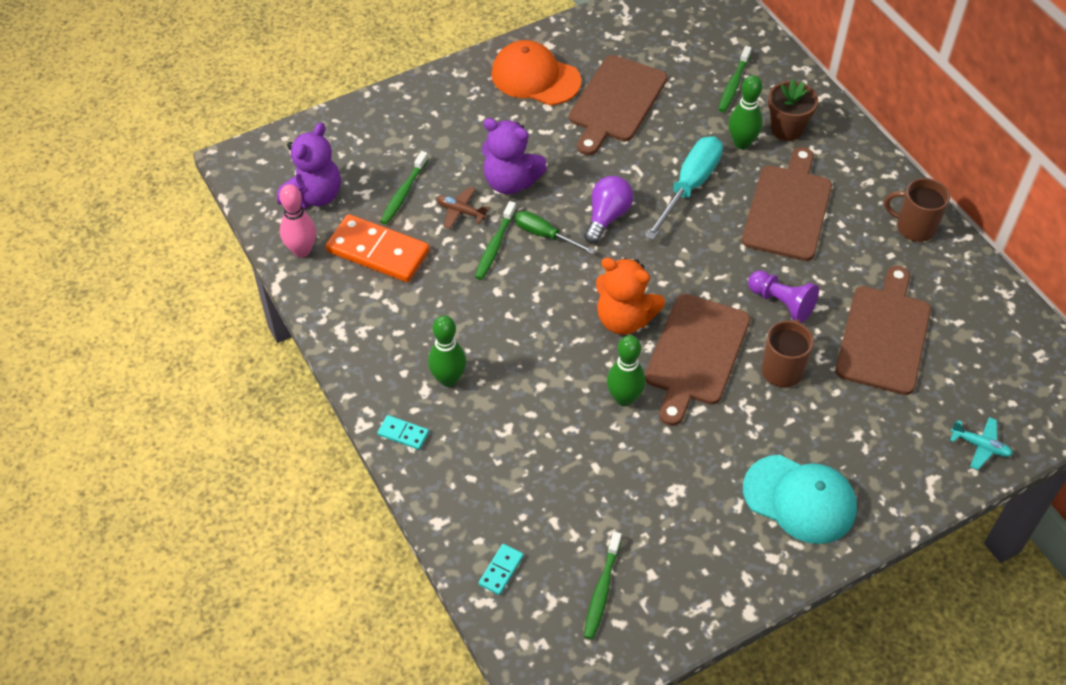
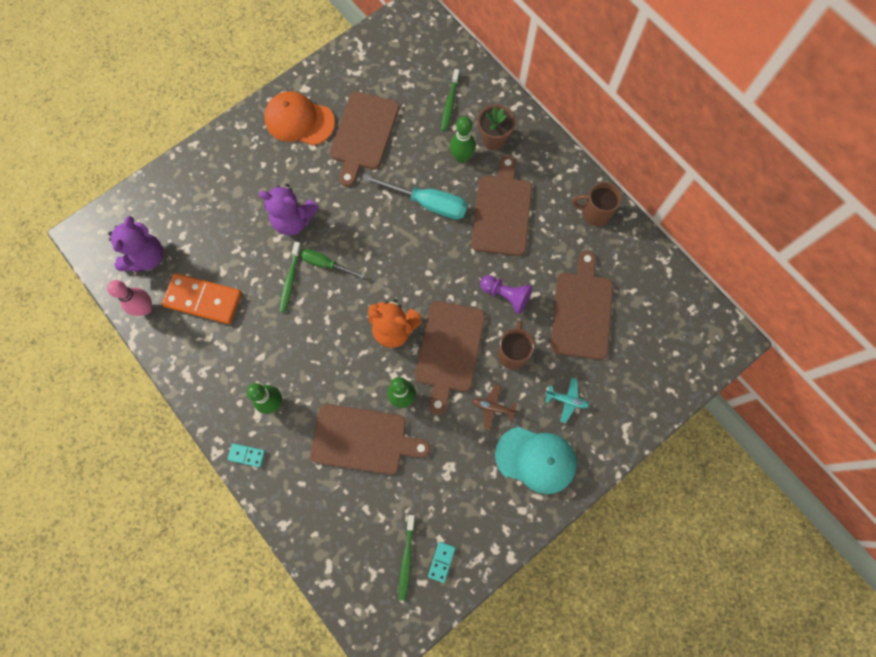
camera: 10 degrees left, 20 degrees up
(403, 193) = (214, 244): green toothbrush -> none
(461, 212) = (260, 253): brown plane -> brown plane (493, 407)
(501, 570) = (333, 556): turquoise domino -> turquoise domino (441, 561)
(563, 439) = (363, 439): none -> brown cutting board
(607, 217) = (370, 240): purple light bulb -> none
(689, 186) = (427, 203): turquoise screwdriver -> turquoise screwdriver turned 90 degrees clockwise
(980, 446) = (656, 393): turquoise plane -> turquoise plane (566, 400)

